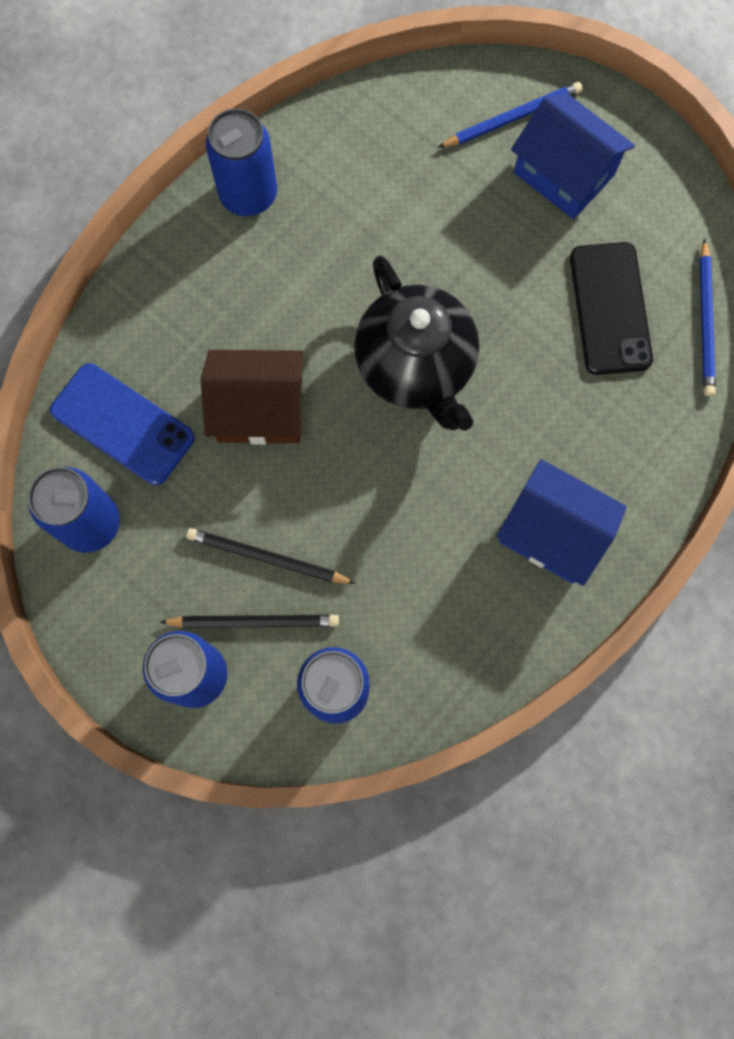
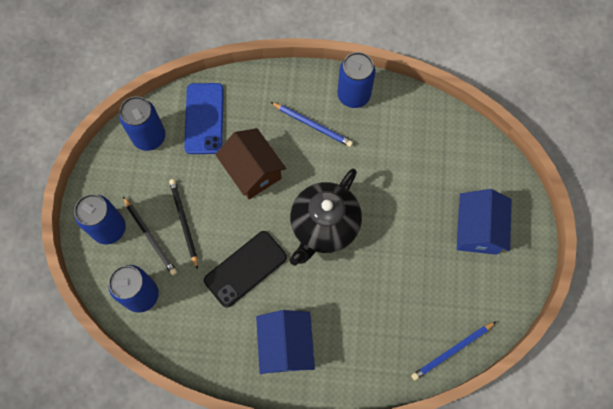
camera: 55 degrees right, 5 degrees down
(512, 118) = (487, 186): blue pencil -> blue pencil (312, 125)
(610, 308) = (423, 298): black phone -> black phone (245, 269)

